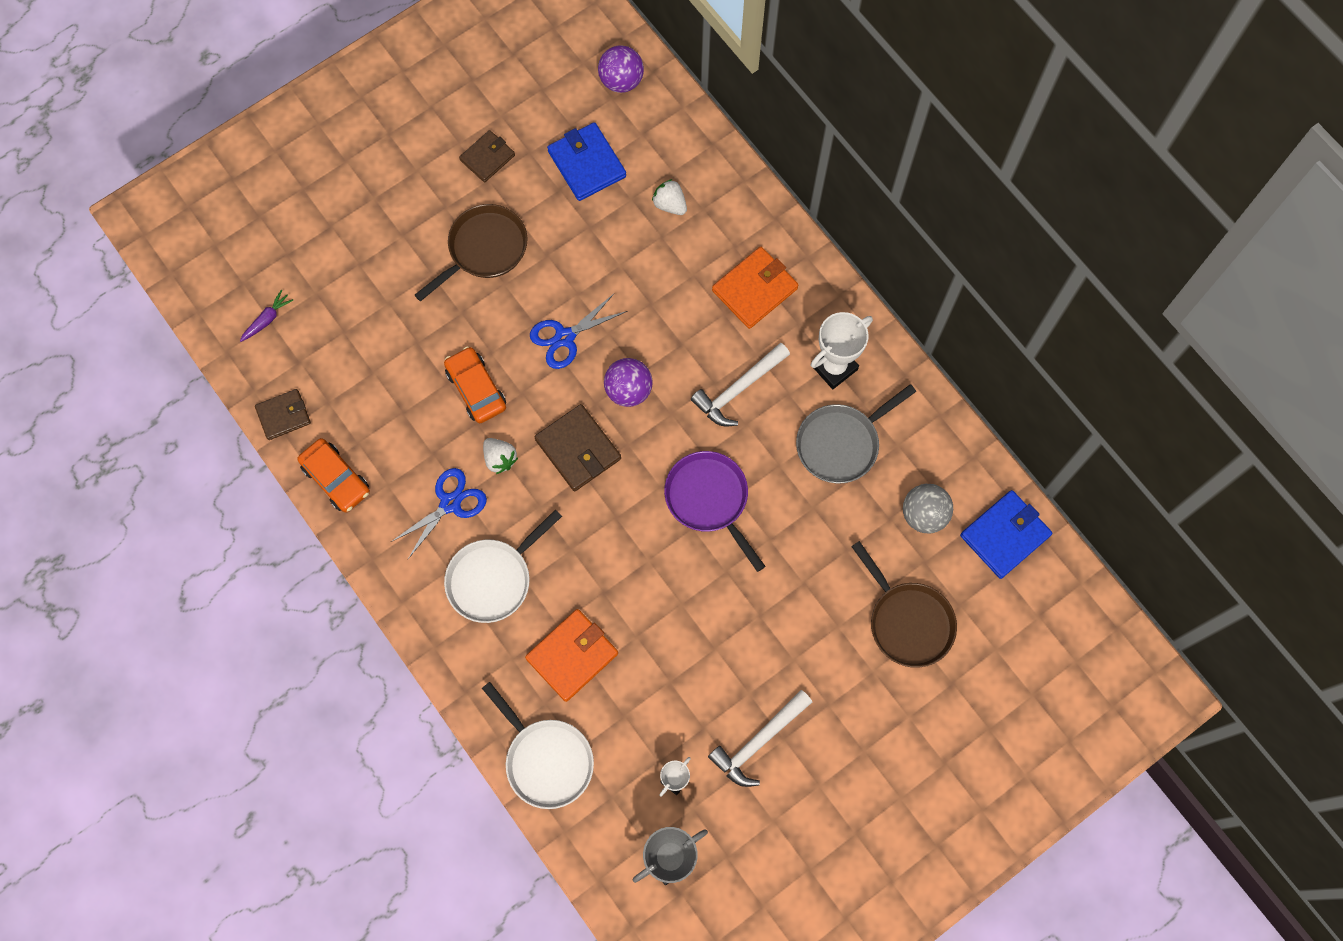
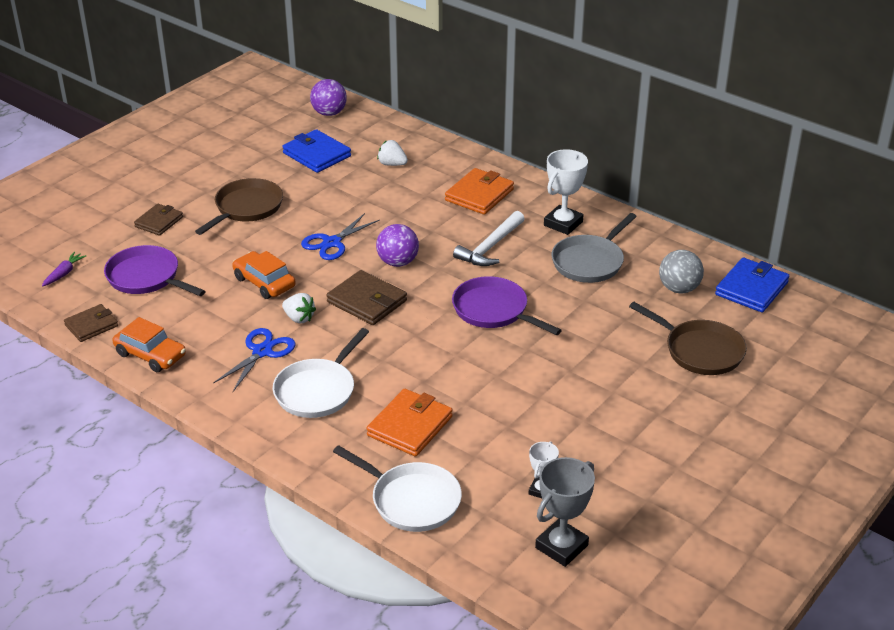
camera: 15 degrees left, 35 degrees down
(353, 348) = (146, 277): none -> purple pan
(487, 158) = (234, 163): brown wallet -> brown wallet (159, 222)
(759, 742) = (608, 449): white hammer -> none

